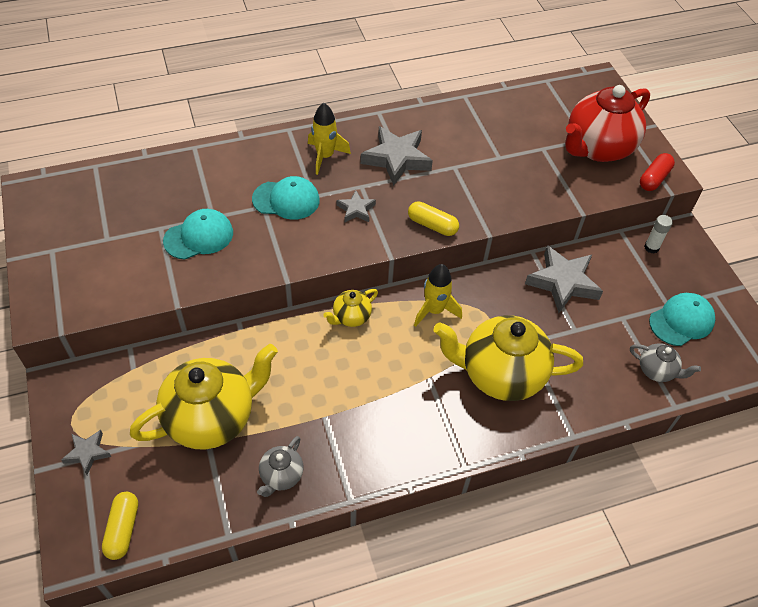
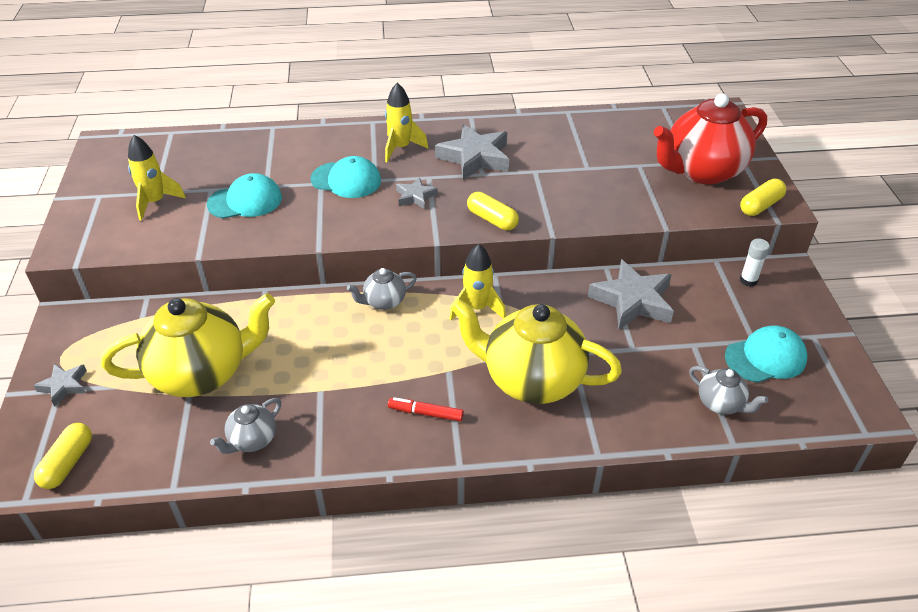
camera: 15 degrees right, 10 degrees down
(111, 250) = (155, 202): none -> yellow rocket
(351, 317) = (384, 302): yellow teapot -> grey teapot
(422, 422) = (425, 413): none -> red marker
(654, 178) = (760, 206): red capsule -> yellow capsule

